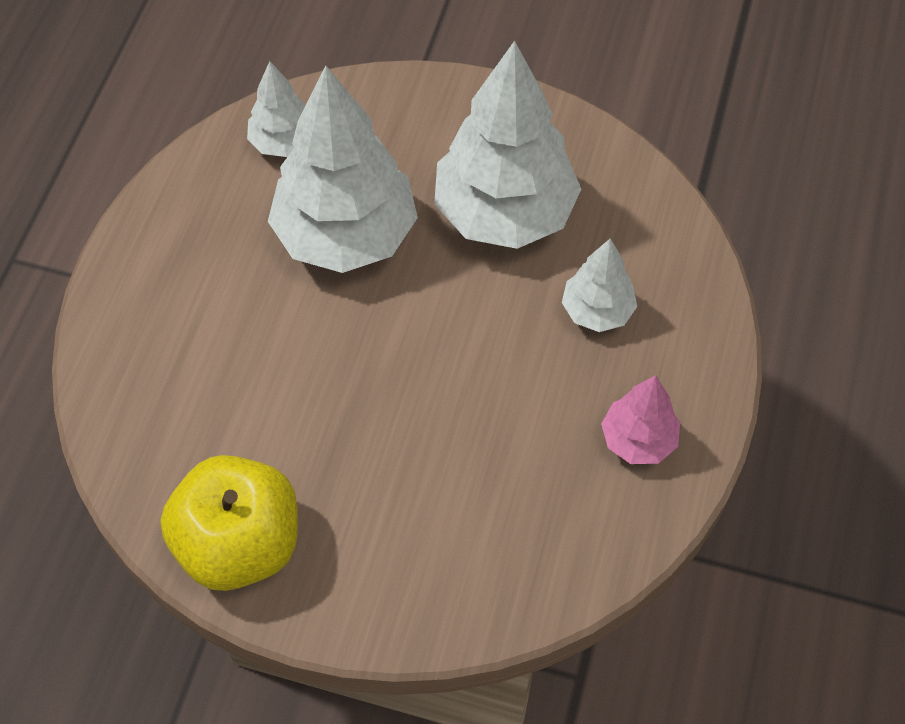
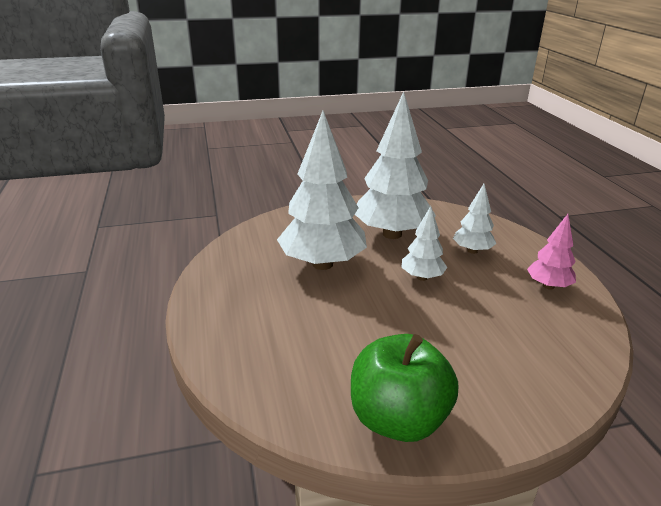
camera: 30 degrees left, 30 degrees down
(239, 543) = (398, 419): yellow apple -> green apple
(283, 142) = (256, 243): white tree -> white tree (422, 277)

